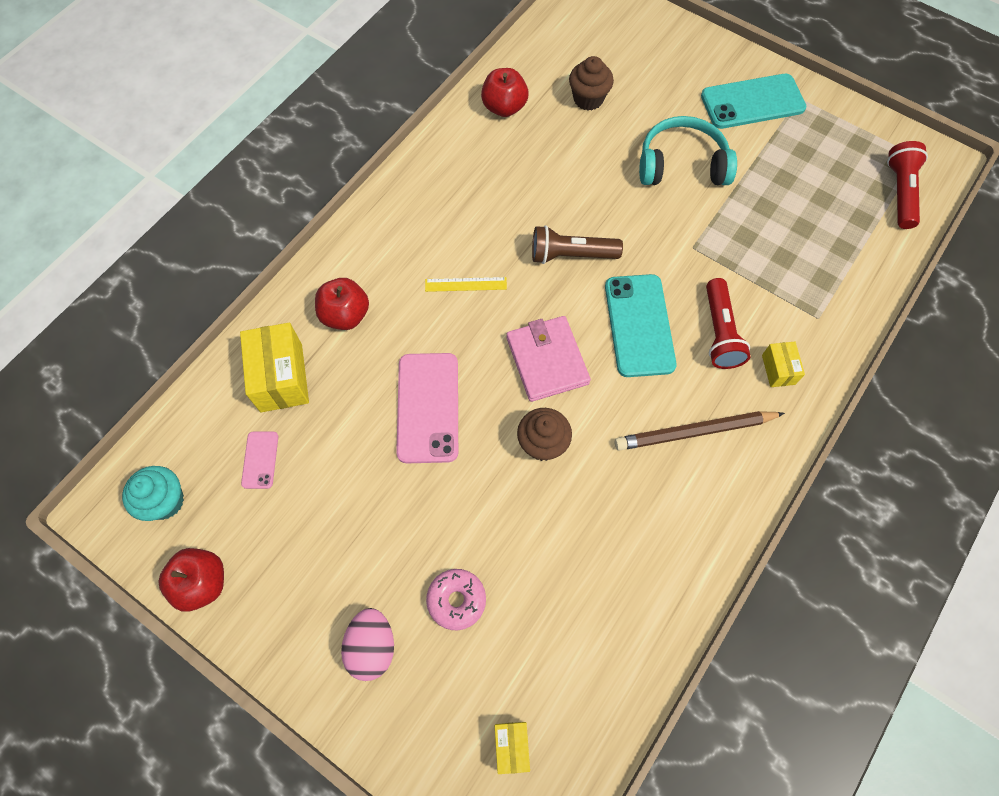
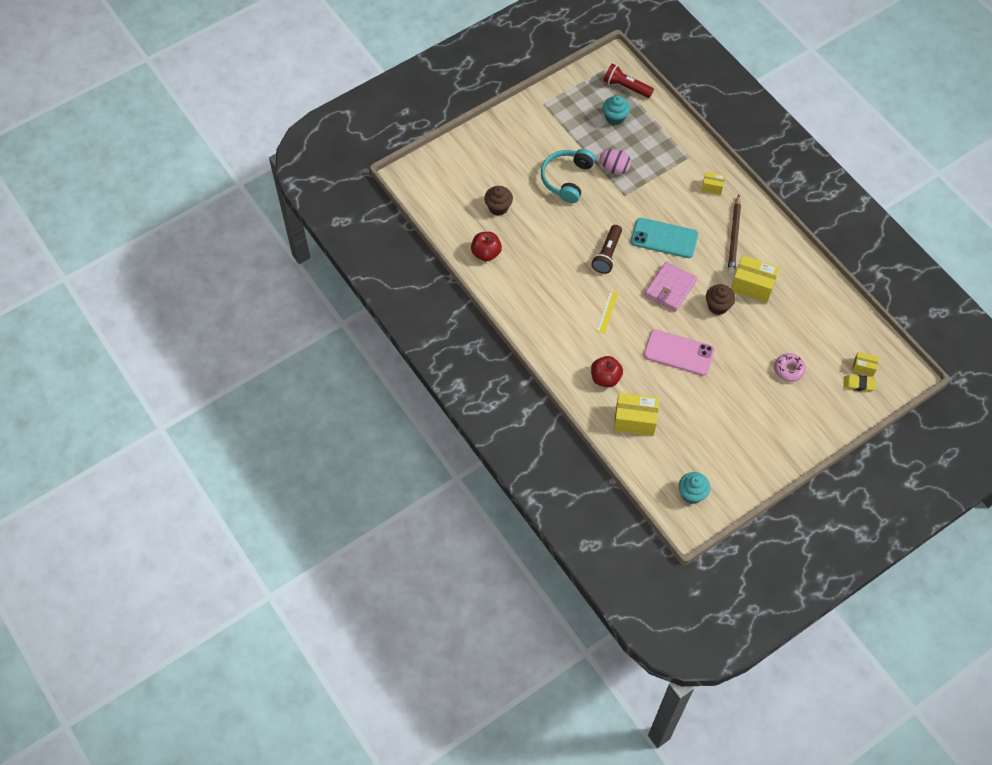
camera: 70 degrees left, 5 degrees down
(202, 583) = (744, 484): red apple -> none
(260, 460) = (682, 442): pink phone -> none
(372, 647) = (800, 413): pink egg -> pink egg (614, 168)
(470, 746) = (859, 384): none -> yellow eraser
(547, 360) = (670, 288): pink wallet -> pink wallet turned 60 degrees counterclockwise
(607, 489) = (752, 286): none -> yellow box
(720, 332) = (682, 203): red flashlight -> none
(752, 102) = (536, 127): turquoise phone -> none
(831, 194) = (615, 118): none -> turquoise cupcake

